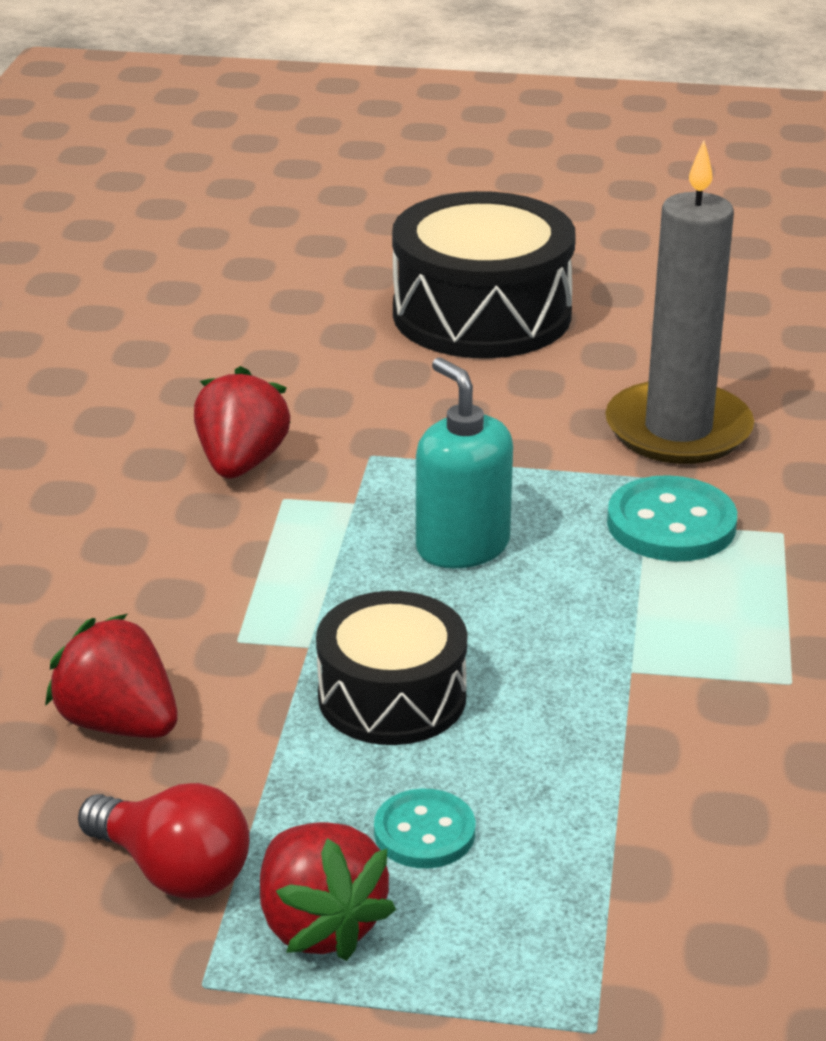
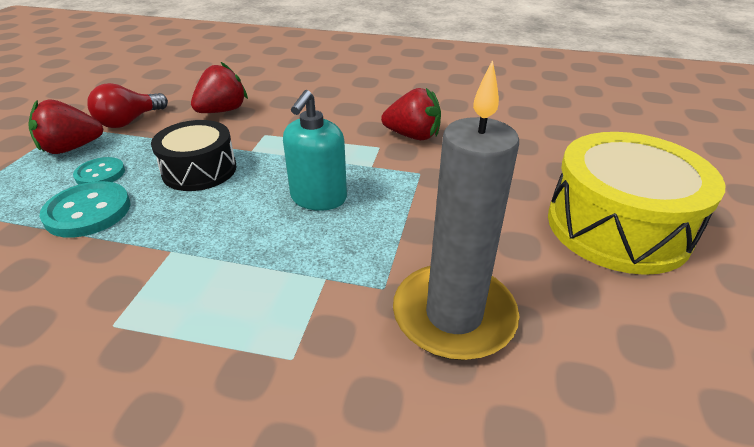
camera: 95 degrees right, 5 degrees up
(462, 546) = (318, 198): turquoise soap dispenser -> turquoise soap dispenser turned 135 degrees clockwise
(482, 314) = (617, 226): black drum -> yellow drum
(671, 524) = (319, 291): turquoise button -> turquoise button (88, 212)

